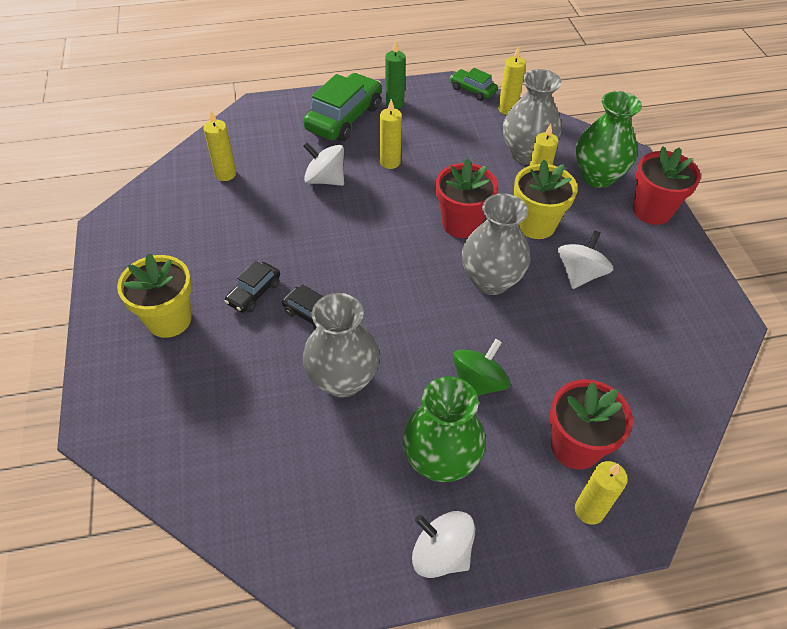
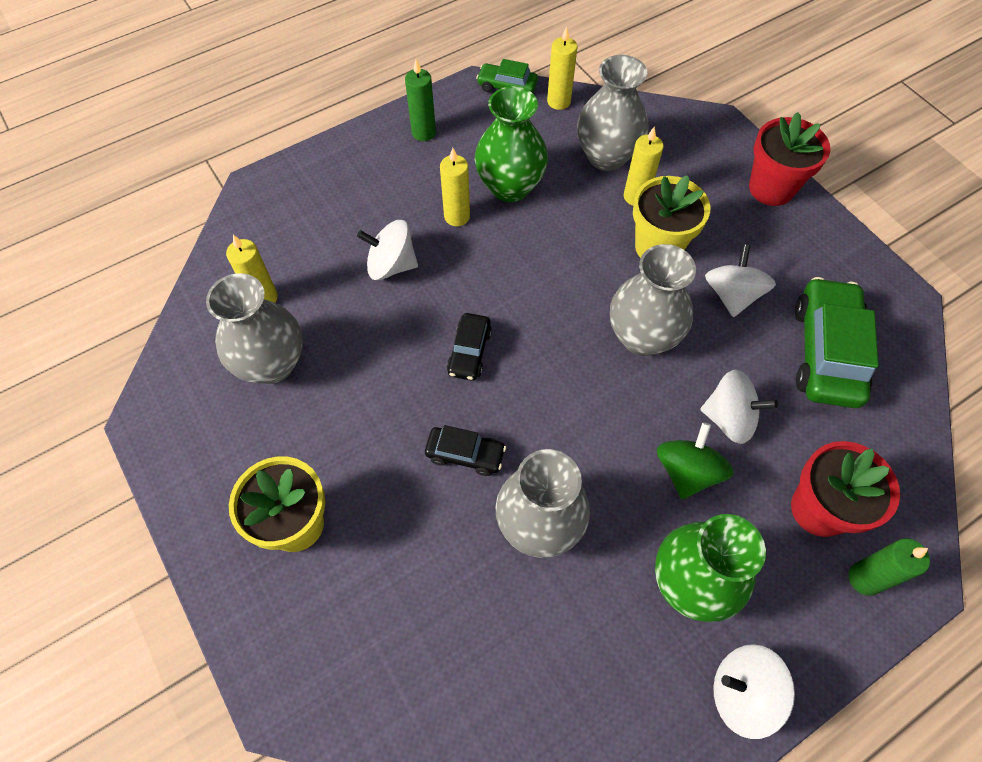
camera: 20 degrees left, 10 degrees up
(208, 216) = (272, 364): none -> grey vase
(254, 293) = (381, 450): black car -> black car (469, 352)
(344, 118) = (372, 171): green car -> green car (826, 352)
(461, 224) = (577, 273): red flower pot -> none
(532, 358) = (729, 418): none -> white spinning top
(589, 510) = (864, 579): yellow candle -> green candle
(597, 176) = (696, 162): green vase -> green vase (510, 187)

